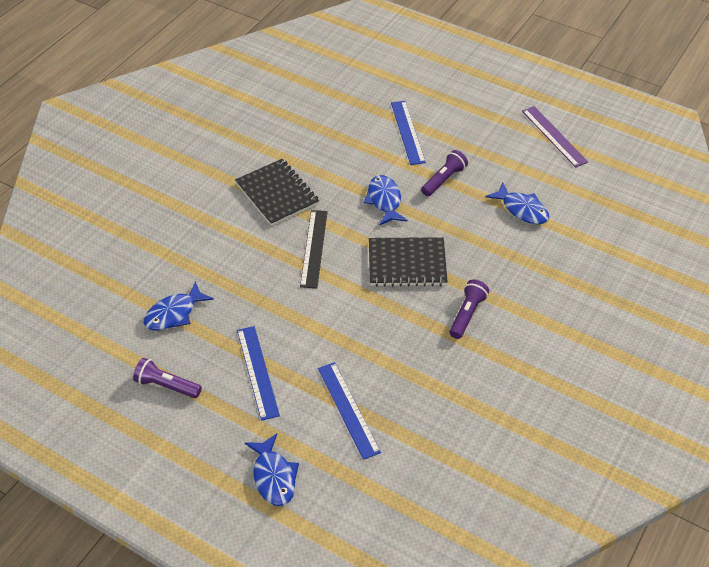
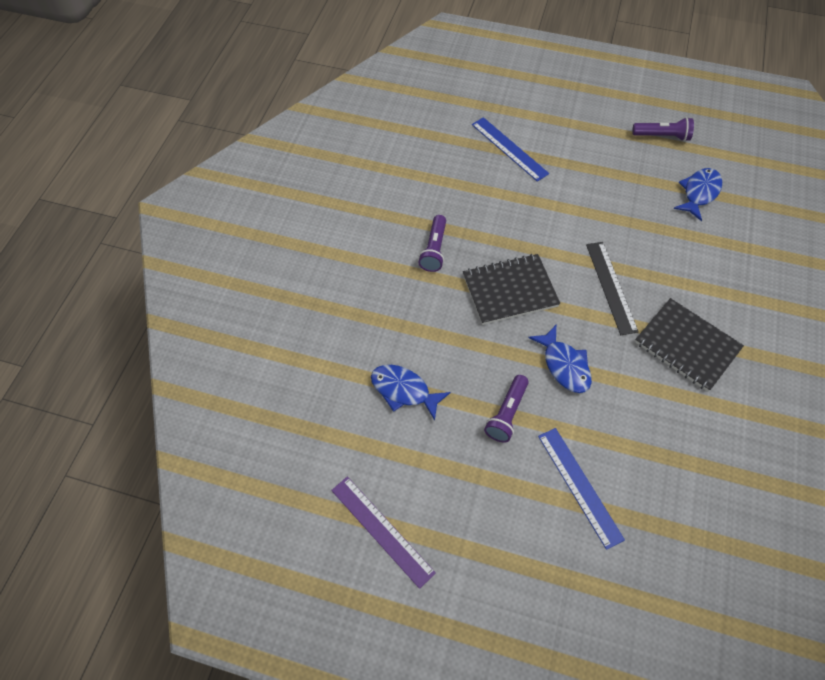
camera: 165 degrees right, 10 degrees up
(257, 372) = (597, 161): blue ruler -> none
(273, 476) = (543, 95): blue fish -> none

